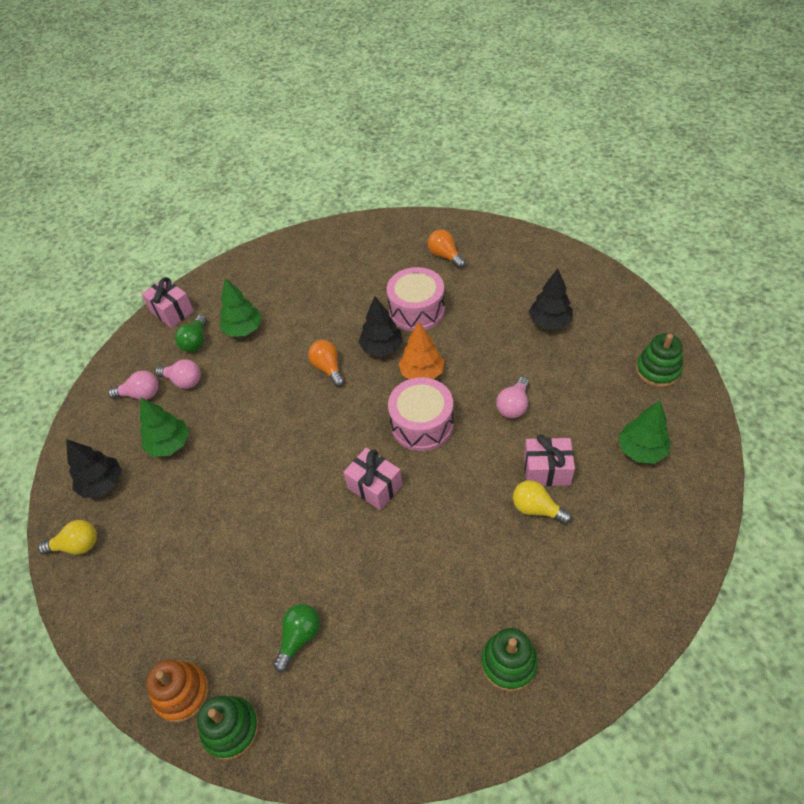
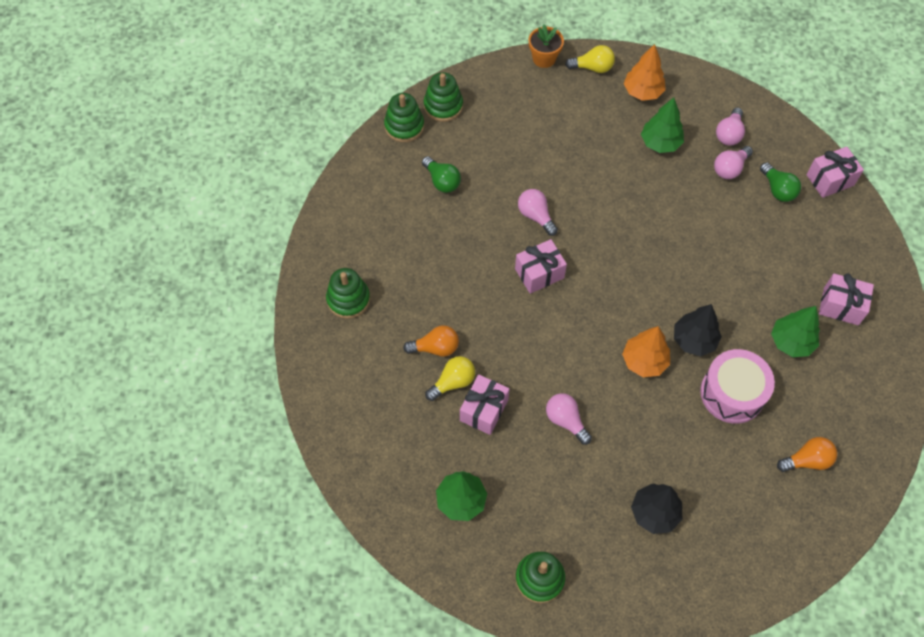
camera: 110 degrees right, 10 degrees up
(73, 604) = (544, 58): none -> orange flower pot
(77, 545) = (592, 67): yellow light bulb -> yellow light bulb turned 105 degrees counterclockwise
(102, 484) = (642, 92): black tree -> orange tree
(182, 693) = (443, 106): orange stacking toy -> green stacking toy
(195, 341) = (777, 189): green light bulb -> green light bulb turned 150 degrees counterclockwise
(243, 329) = (776, 232): green tree -> green tree (791, 342)
(299, 273) = (841, 306): none -> pink gift
(306, 518) = (536, 216): none -> pink light bulb
(328, 368) = (689, 285): orange light bulb -> orange light bulb (435, 348)
(422, 424) = (584, 335): pink drum -> none

